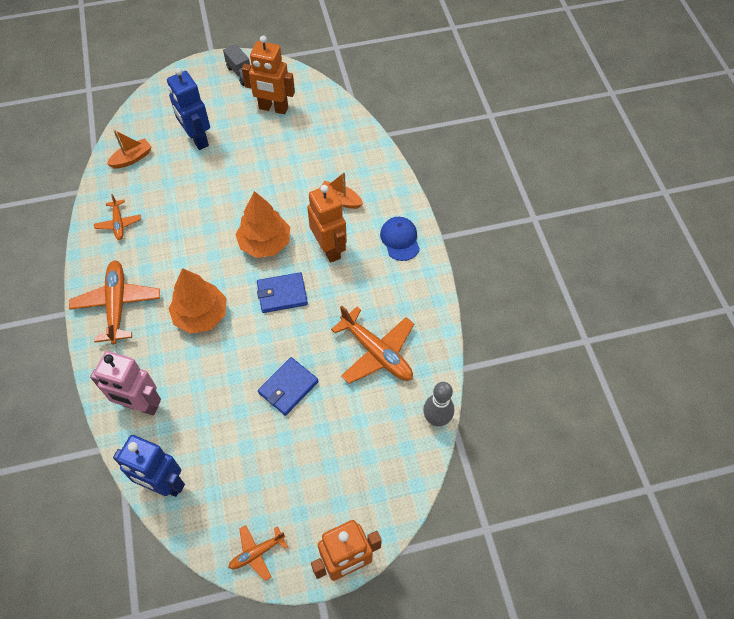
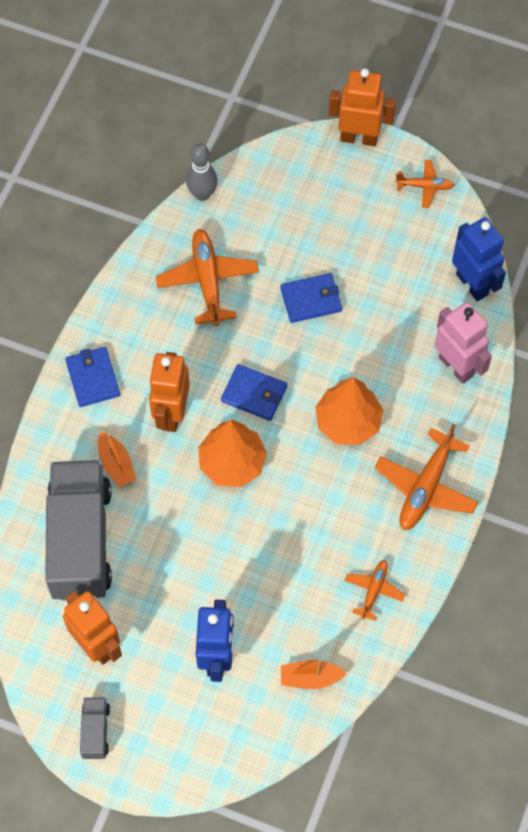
camera: 145 degrees left, 5 degrees up
(326, 149) = (80, 541): none -> grey truck
(400, 239) = (93, 378): blue cap -> blue wallet

